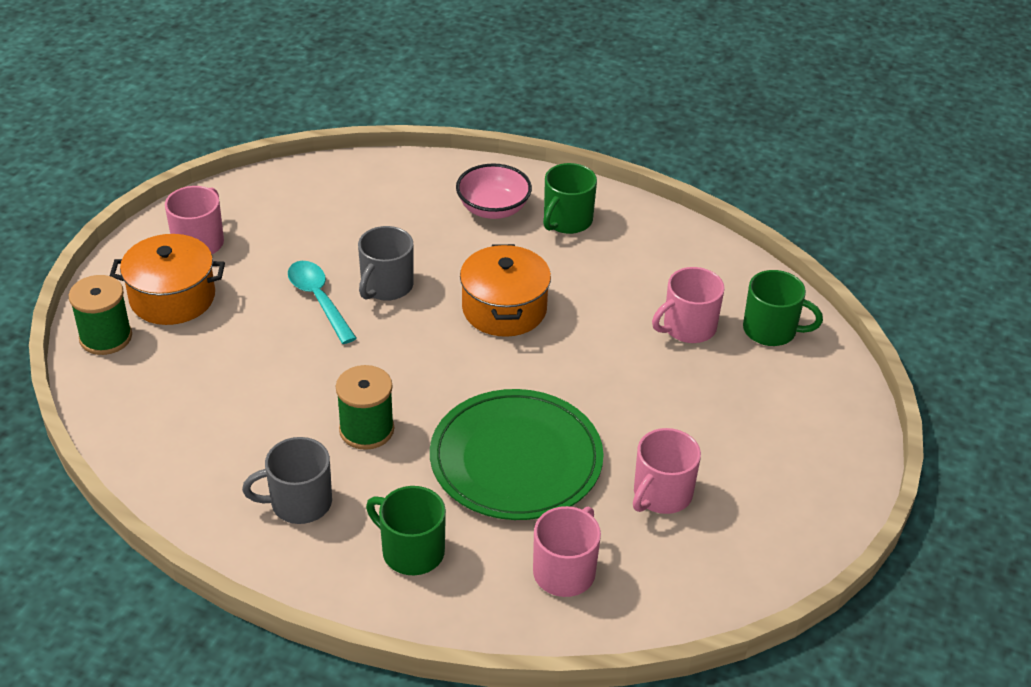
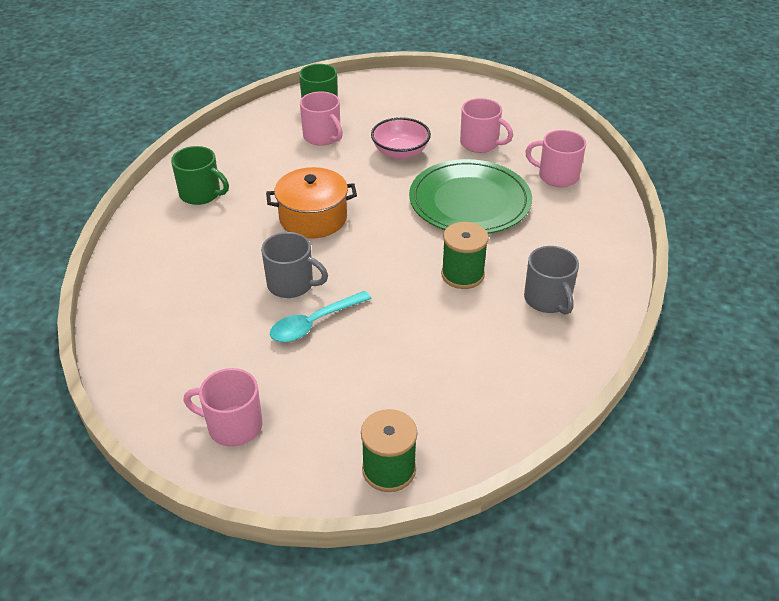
camera: 95 degrees left, 0 degrees up
(172, 297) = (322, 429): orange pot -> none
(411, 551) = (569, 239): green mug -> none
(493, 209) = (184, 233): pink bowl -> pink bowl (400, 152)

